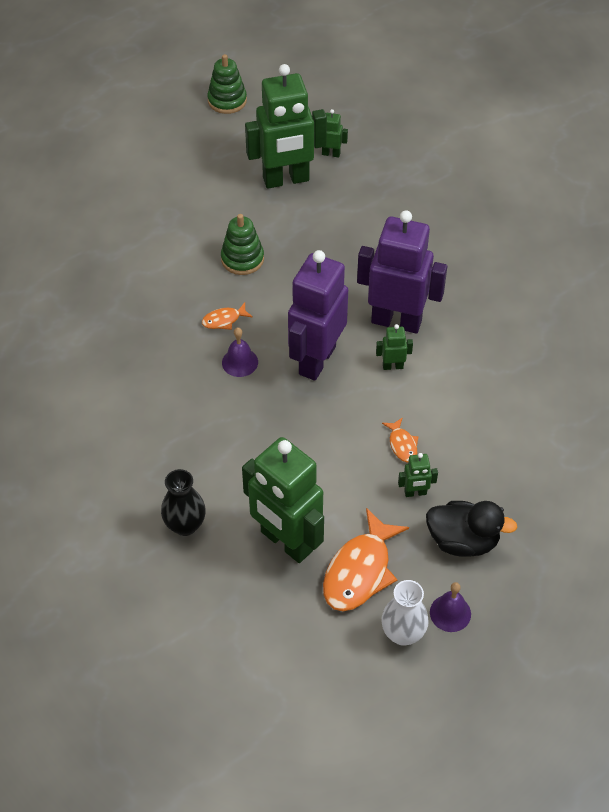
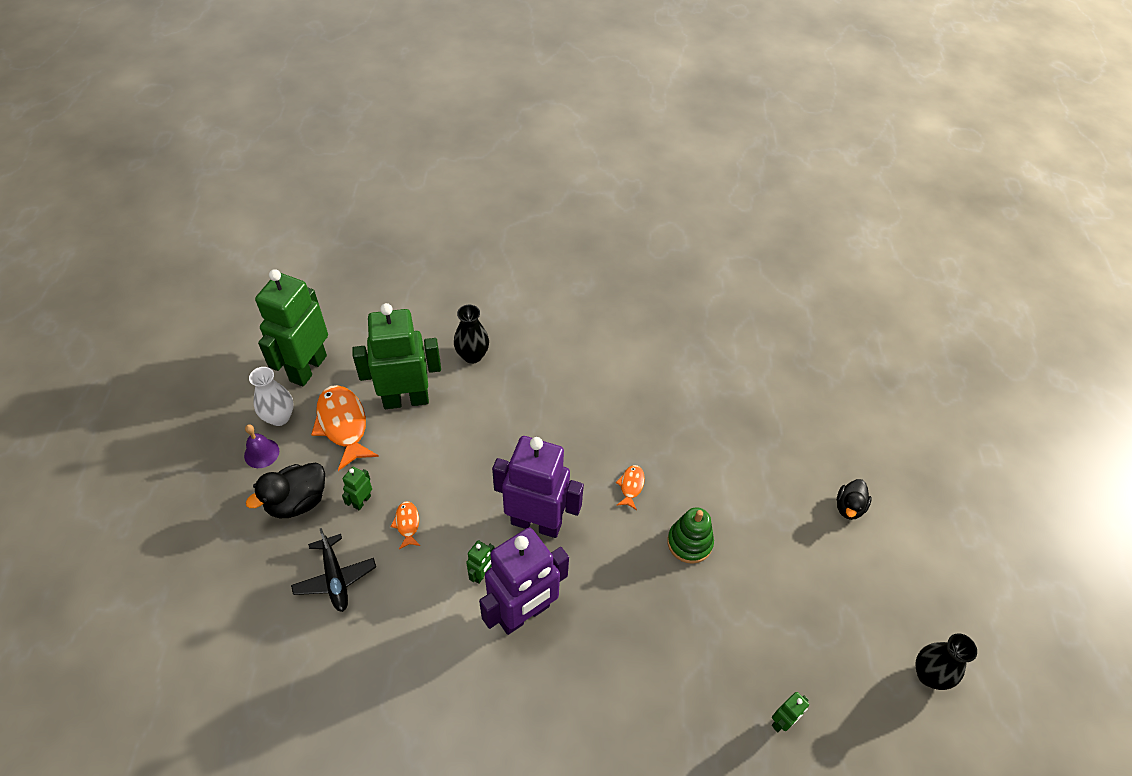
camera: 125 degrees right, 0 degrees up
(122, 185) = (849, 507): none -> black duck
(227, 100) = (929, 675): green stacking toy -> black vase
(240, 362) = (579, 470): purple bell -> none
(286, 180) = (769, 649): green robot -> green robot (308, 368)
(316, 360) = (536, 523): purple robot -> purple robot turned 45 degrees counterclockwise
(402, 444) = (407, 524): orange fish -> orange fish turned 60 degrees clockwise
(492, 457) = (335, 578): none -> black plane

